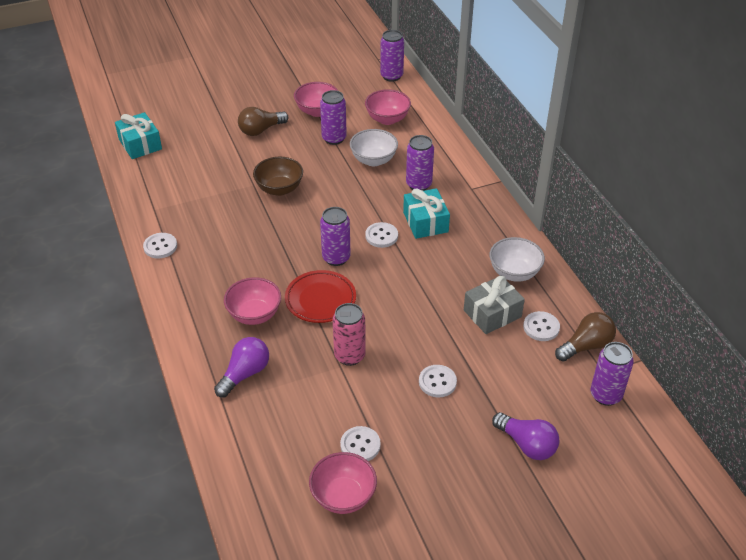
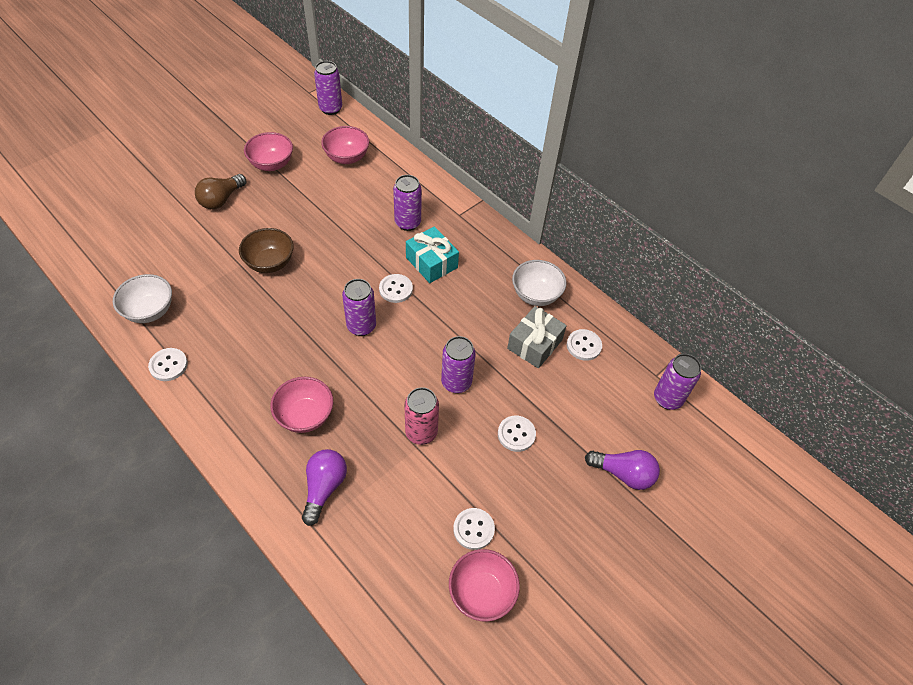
camera: 25 degrees left, 10 degrees up
(140, 144) = (93, 247): turquoise gift -> none
(320, 299) = (365, 378): red plate -> none
(334, 138) = (302, 191): purple can -> purple can (456, 382)
(373, 160) = (352, 206): white bowl -> white bowl (150, 311)
(586, 346) = (630, 353): brown light bulb -> none

